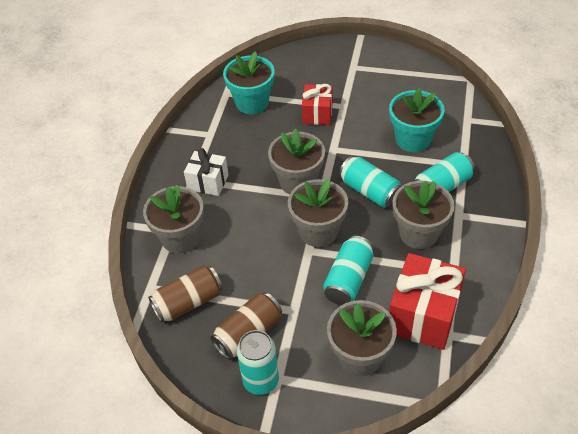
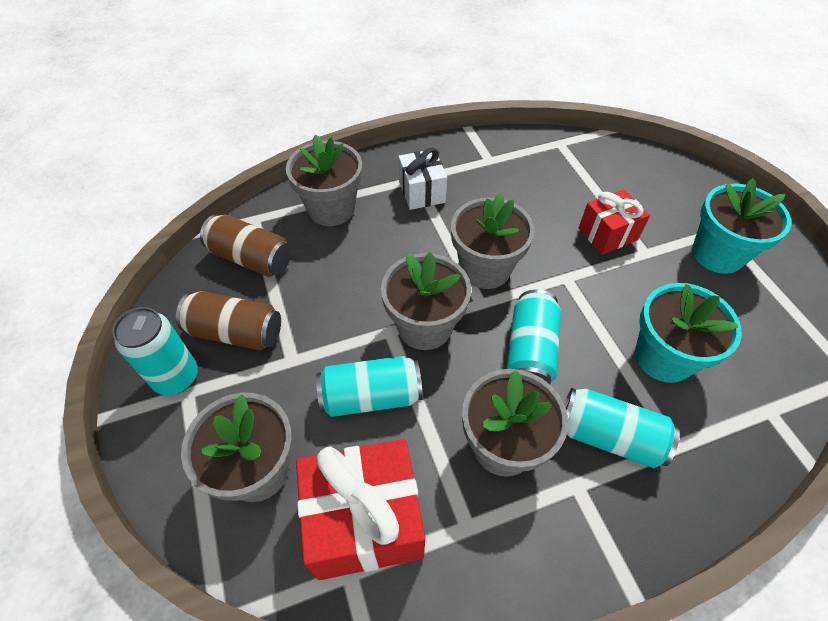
camera: 55 degrees right, 5 degrees up
(252, 103) = (566, 169): turquoise flower pot -> turquoise flower pot (717, 254)

